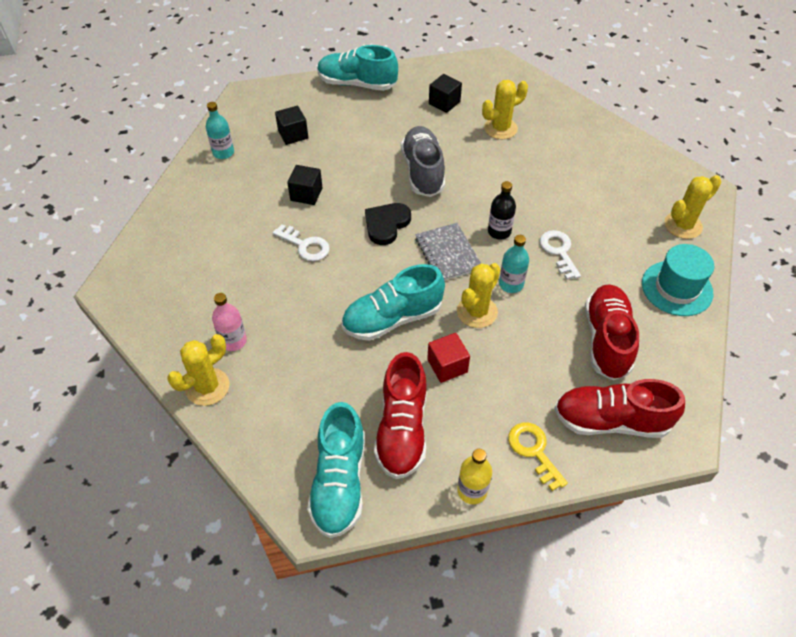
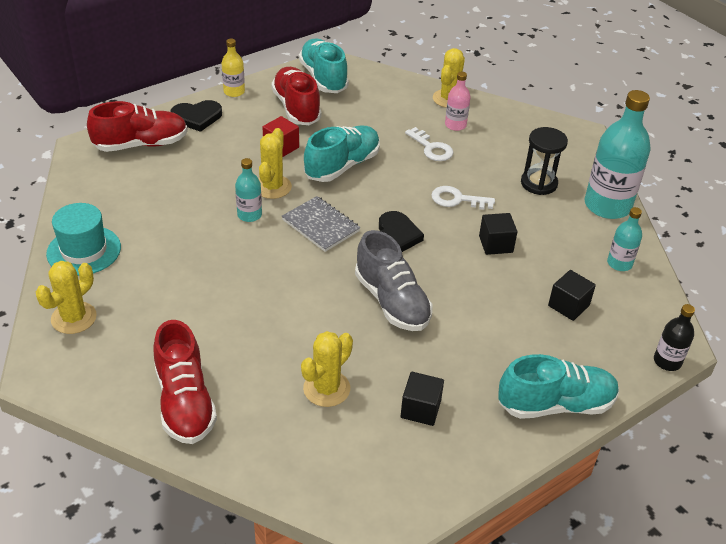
camera: 155 degrees right, 10 degrees down
(178, 202) = (607, 206): none -> turquoise bottle
(215, 241) = (539, 183): none -> black hourglass
(499, 232) = (278, 258): black bottle -> black bottle (667, 361)
(534, 451) = (197, 117): yellow key -> black heart
(559, 251) = (210, 255): white key -> white key (431, 148)
(606, 340) = (151, 193): red shoe -> red shoe (185, 402)

